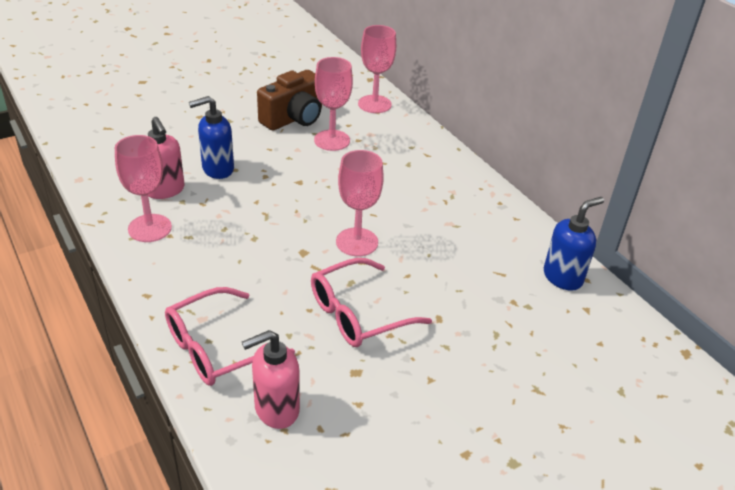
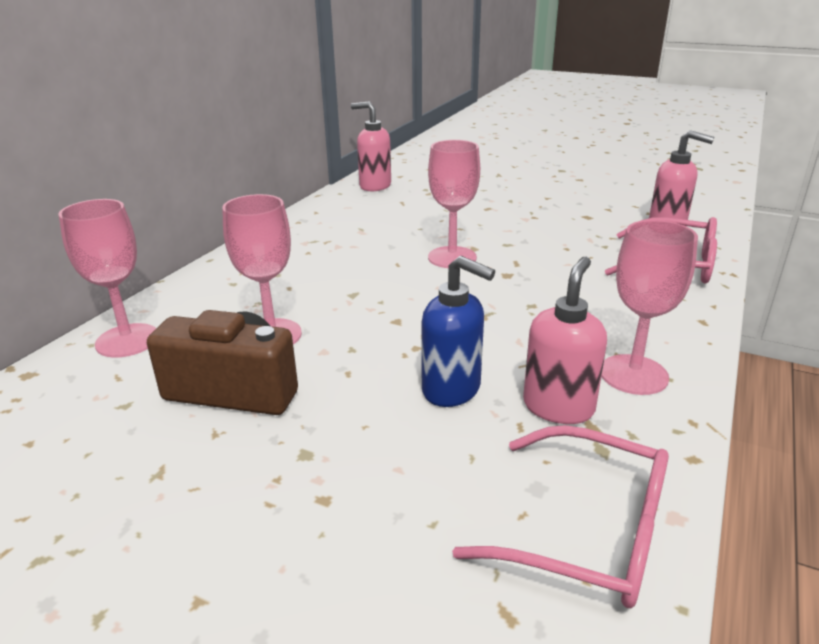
camera: 120 degrees left, 10 degrees down
(358, 314) = (535, 231): pink glasses -> pink glasses (588, 532)
(563, 277) = (374, 186): blue soap dispenser -> pink soap dispenser

